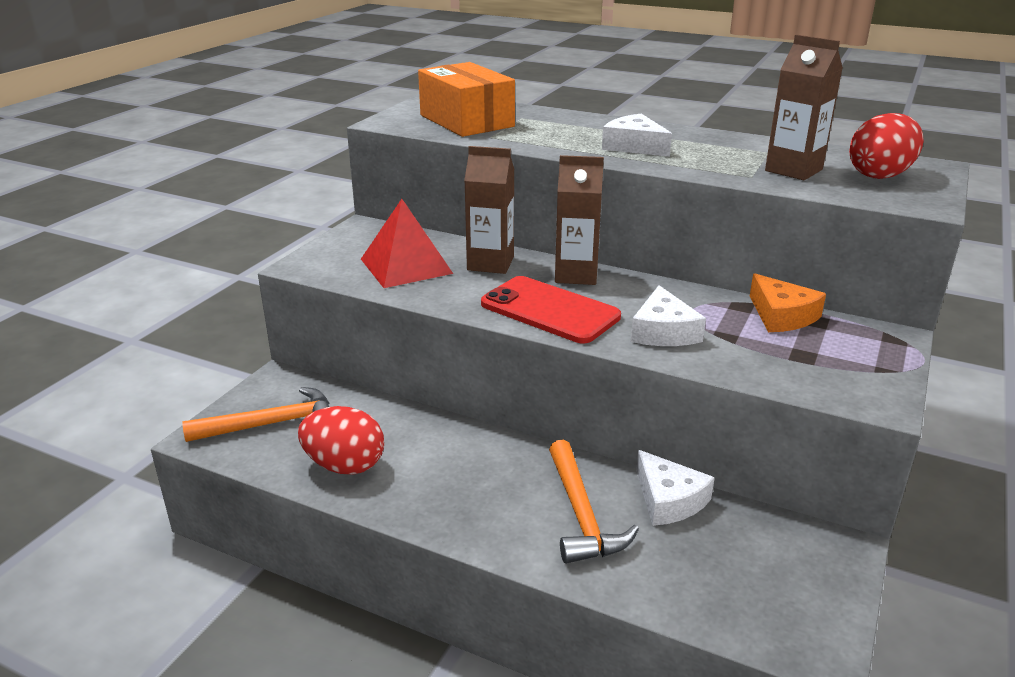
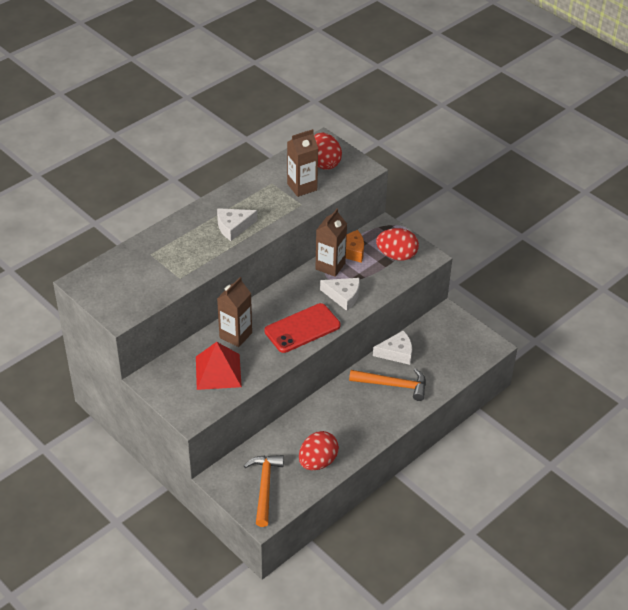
camera: 70 degrees left, 15 degrees up
(466, 121) = (142, 280): orange box -> none
(576, 275) = (269, 305): brown carton -> brown carton (330, 266)
(833, 364) = (396, 255): none -> red egg

